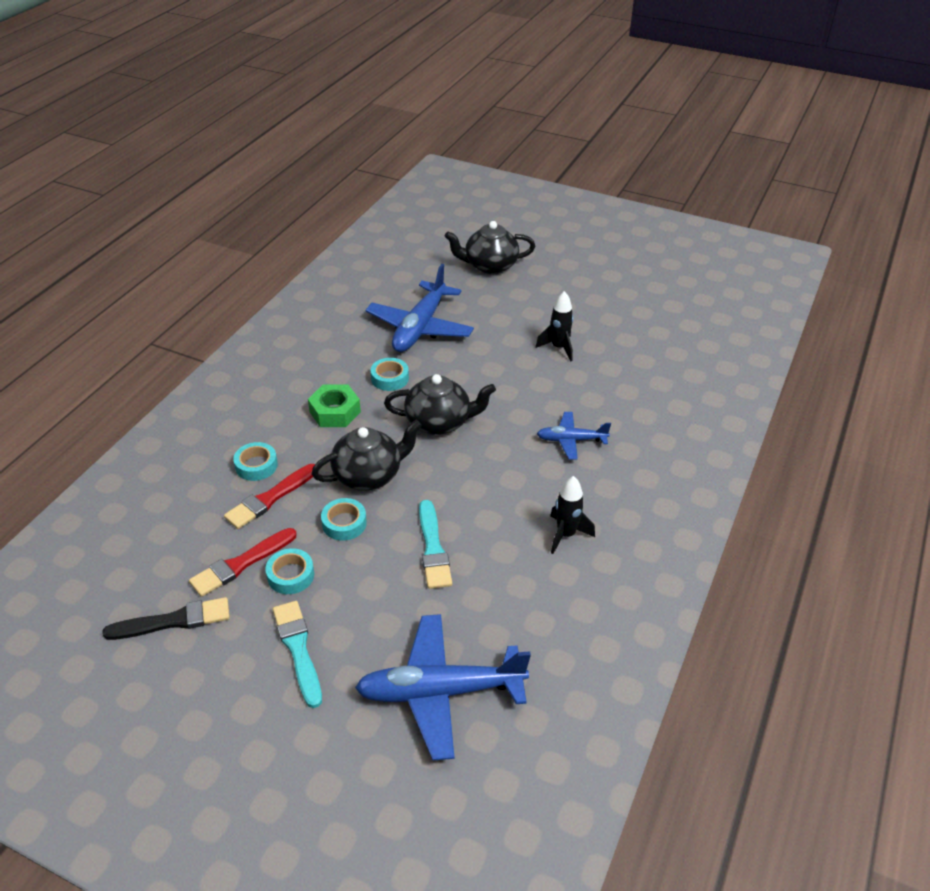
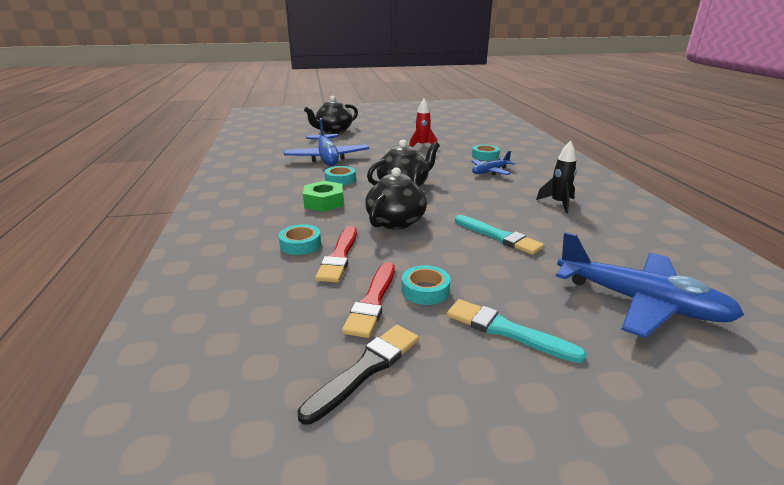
camera: 35 degrees left, 15 degrees down
(344, 523) = (419, 248): turquoise tape -> turquoise tape (485, 156)
(440, 692) = (640, 302): blue plane -> blue plane turned 105 degrees counterclockwise
(558, 348) = (422, 146): black rocket -> red rocket

